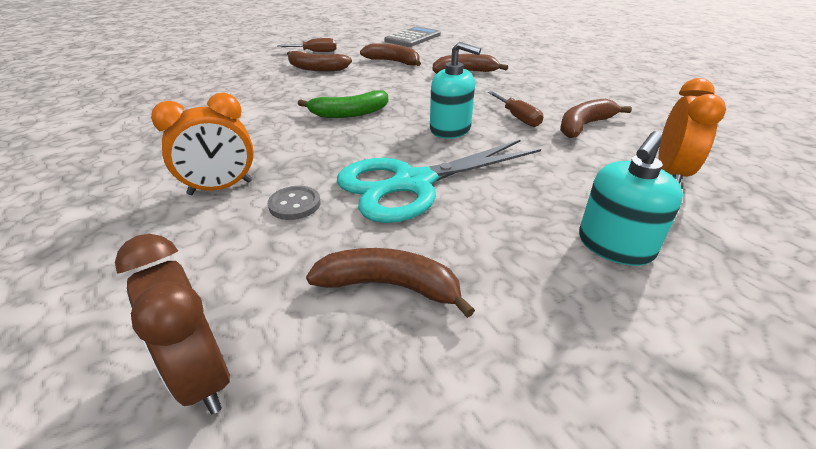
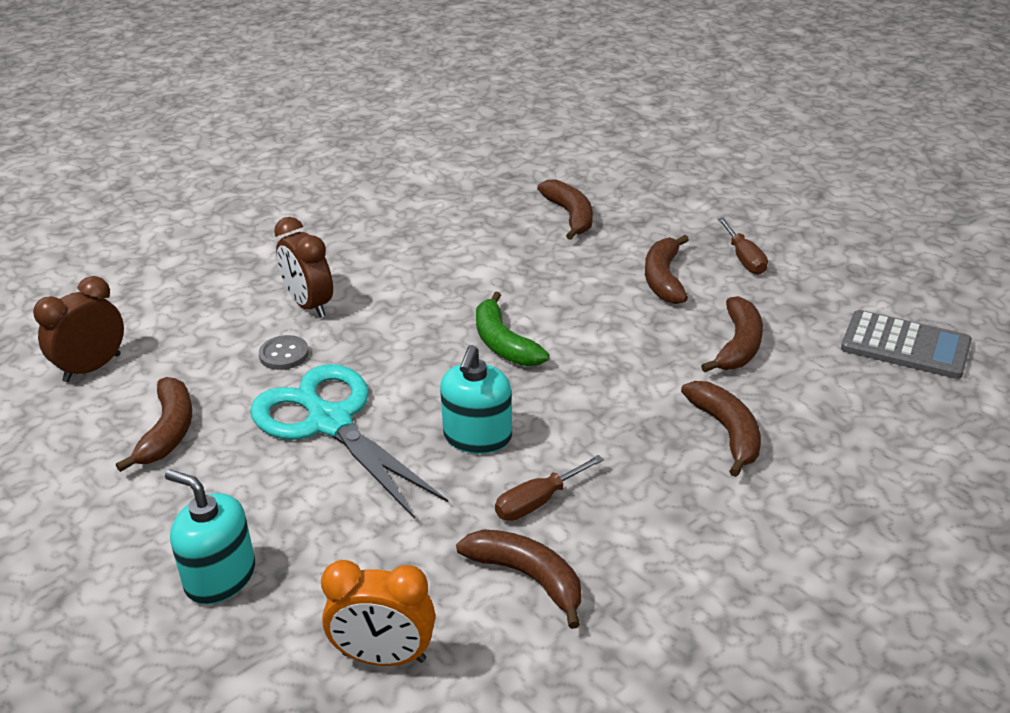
camera: 80 degrees right, 0 degrees up
(214, 82) = (570, 216): none -> brown banana
(221, 188) = (309, 305): orange clock -> brown clock

